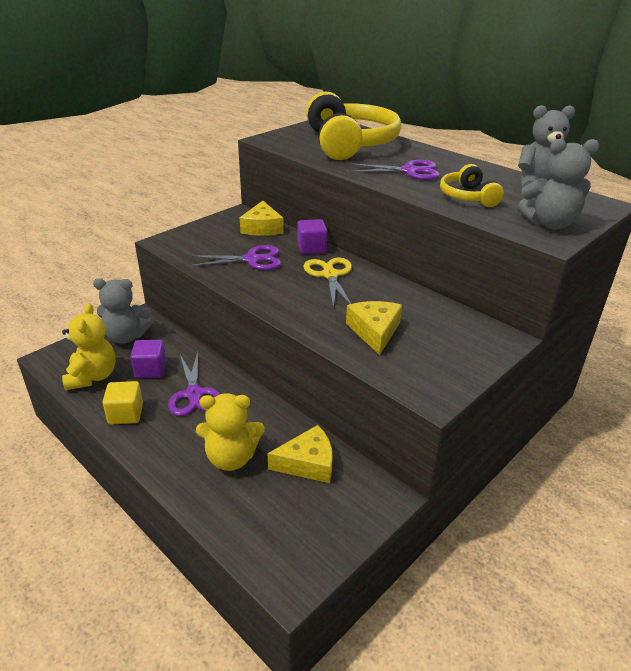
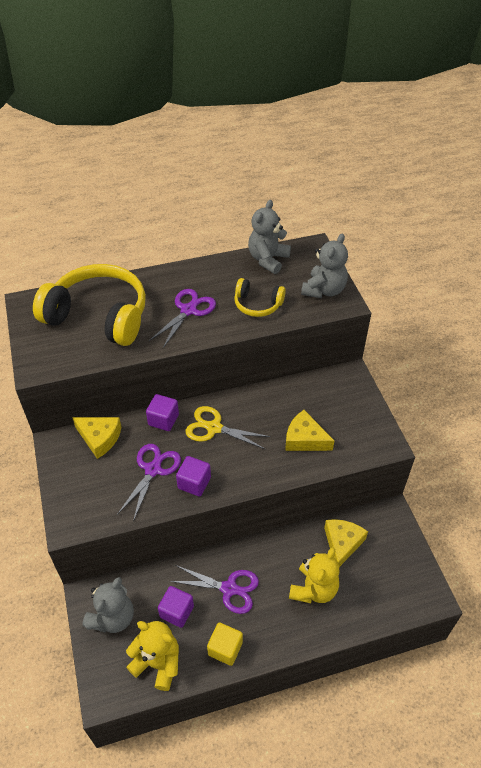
camera: 60 degrees left, 15 degrees up
(255, 283) = (194, 483): none -> purple cube

